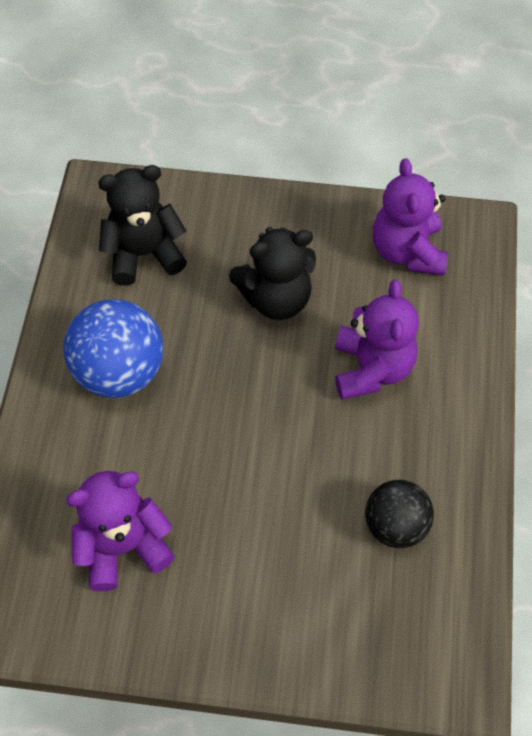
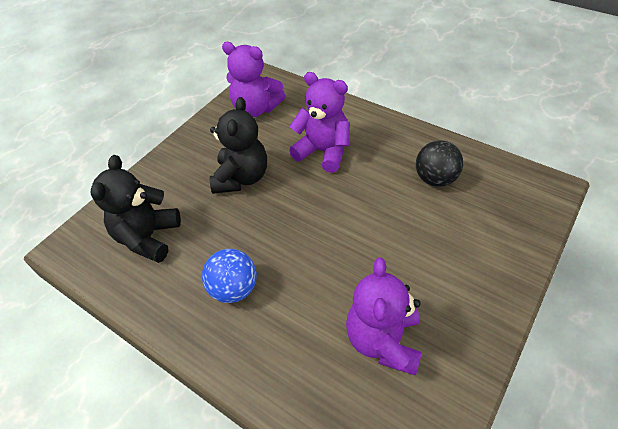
camera: 60 degrees left, 10 degrees down
(119, 372) = (234, 289): blue ball -> blue ball, size x0.65

